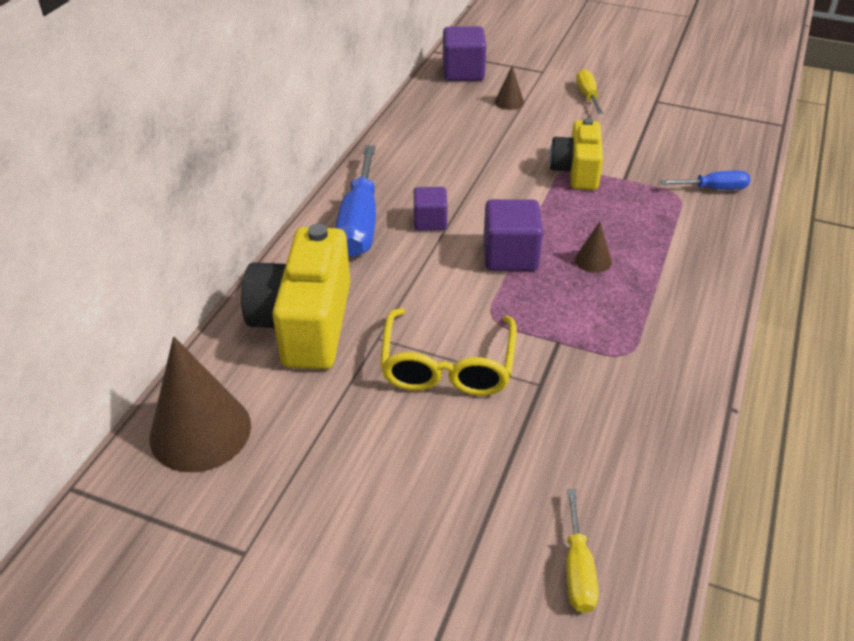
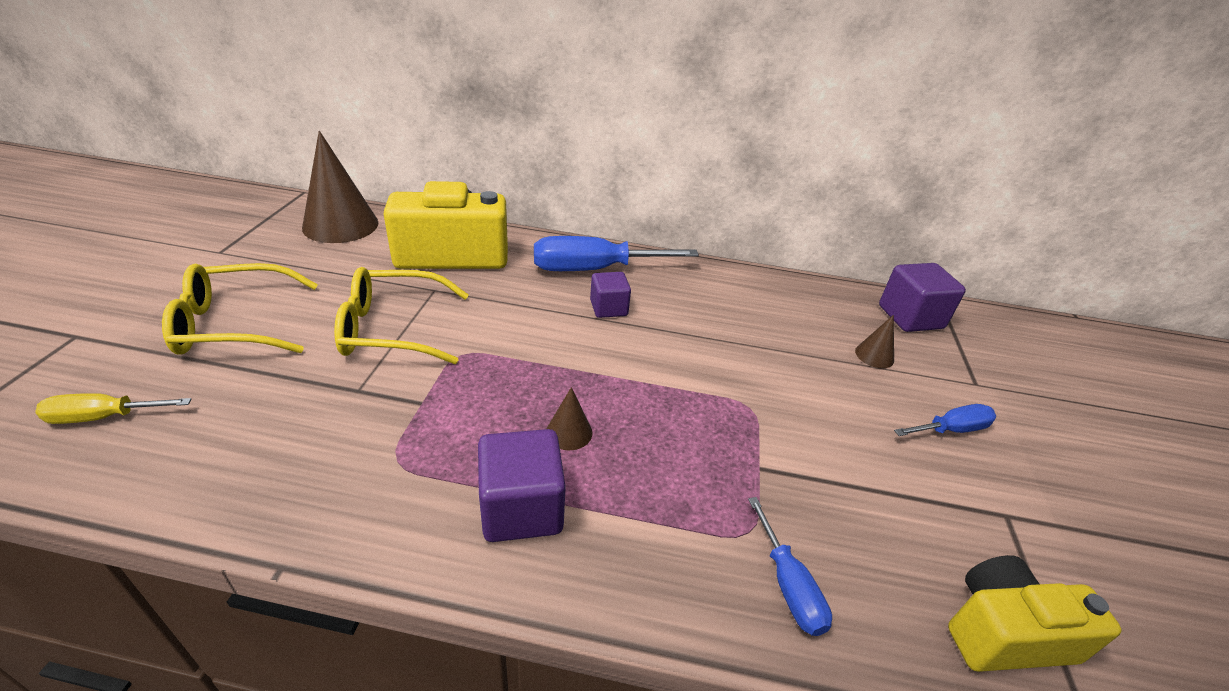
camera: 75 degrees right, 5 degrees down
(425, 498) = (234, 324): none -> yellow glasses
(510, 256) = (564, 364): purple cube -> purple cube (521, 508)
(576, 171) = (754, 417): yellow camera -> yellow camera (1004, 633)
(587, 96) = (951, 430): yellow screwdriver -> blue screwdriver

